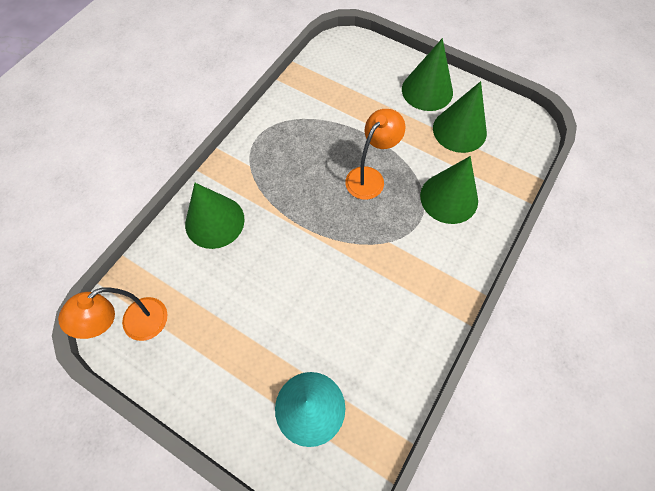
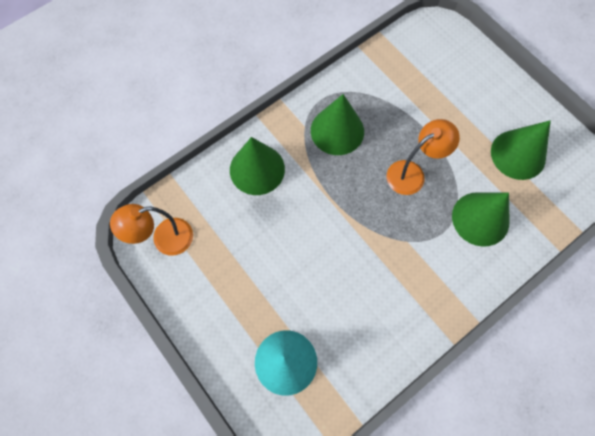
camera: 20 degrees right, 5 degrees up
(427, 90) = (501, 103): green cone -> green cone (337, 131)

